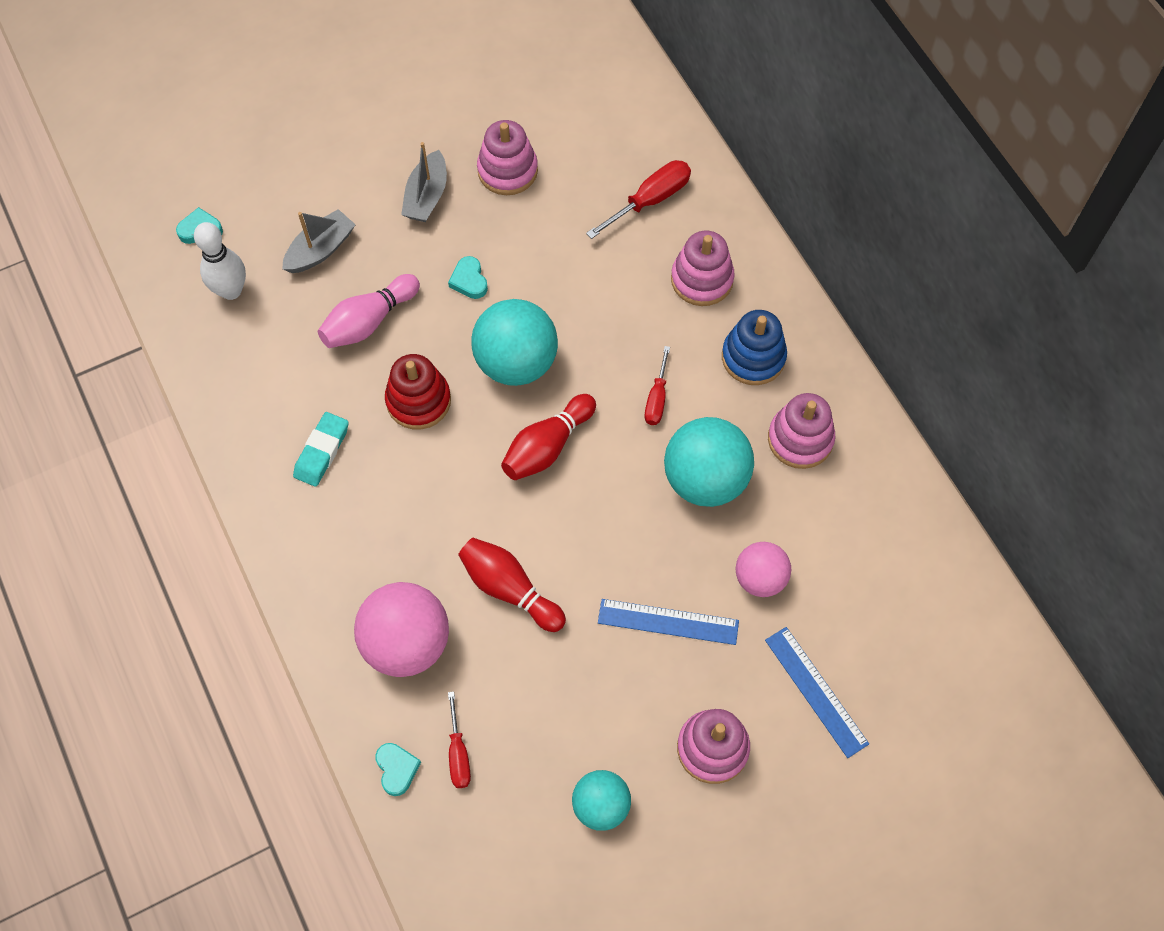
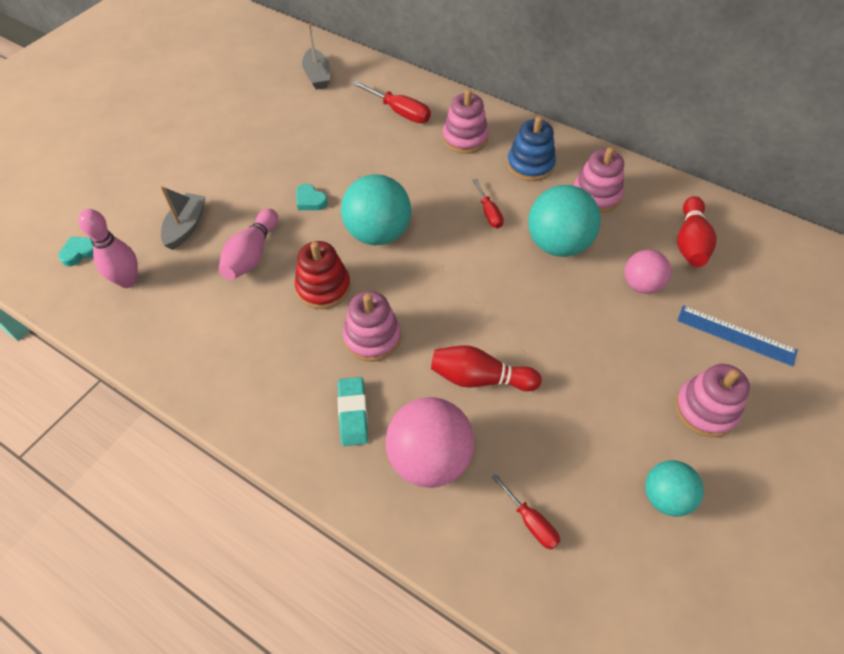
camera: 30 degrees left, 10 degrees down
(231, 290) = (128, 281): white bowling pin -> pink bowling pin
(322, 451) = (269, 355): turquoise eraser -> turquoise eraser (353, 413)
(397, 769) = (491, 564): turquoise heart -> none
(426, 196) = (246, 166): grey boat -> grey boat (317, 76)
(507, 170) = (294, 131): pink stacking toy -> pink stacking toy (372, 337)
(547, 446) = (437, 273): red bowling pin -> red bowling pin (690, 242)
(649, 200) = (399, 112): red screwdriver -> red screwdriver turned 105 degrees clockwise
(668, 622) = (606, 342): blue ruler -> none

